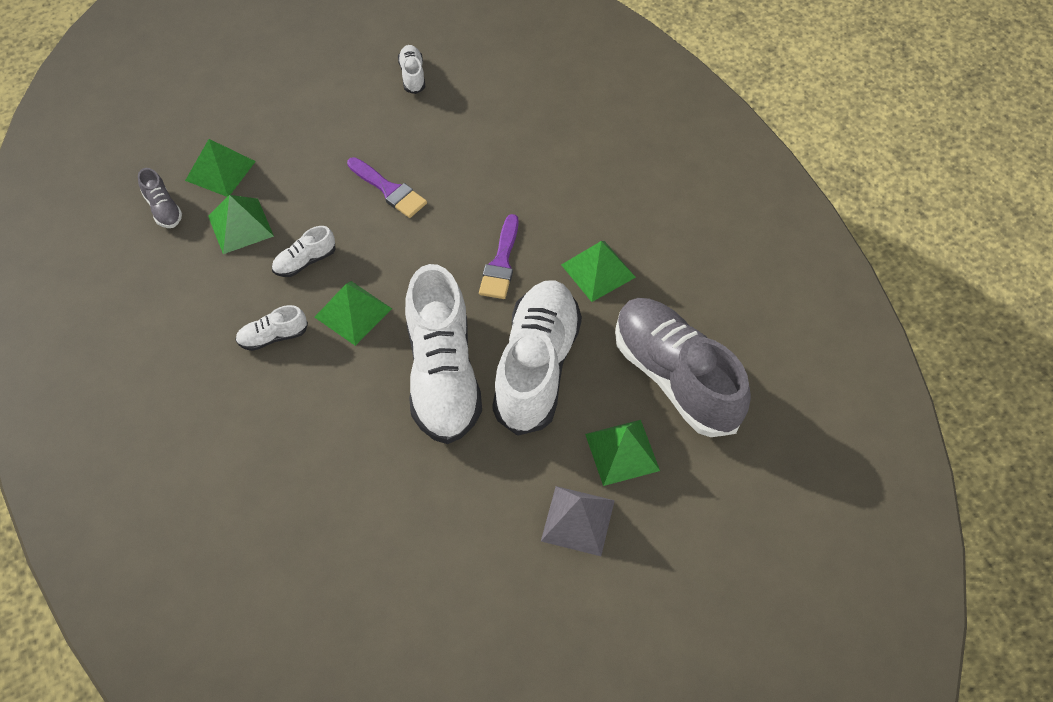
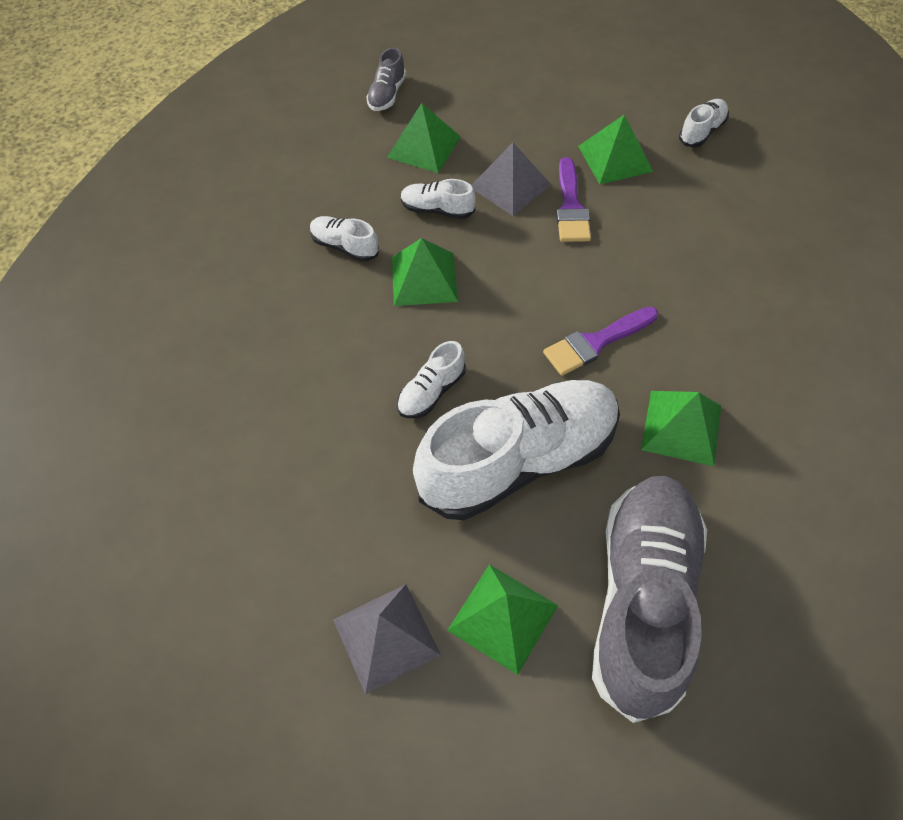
camera: 50 degrees right, 0 degrees up
(220, 170) = (459, 97): green pyramid -> green pyramid (615, 158)
(333, 206) = (510, 186): none -> grey pyramid
(442, 374) = (431, 392): white shoe -> white shoe, size x0.42

